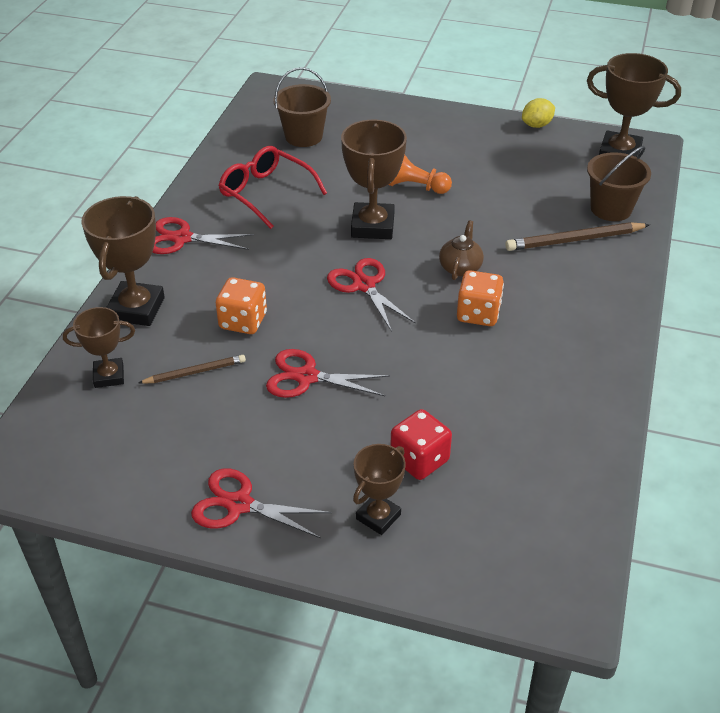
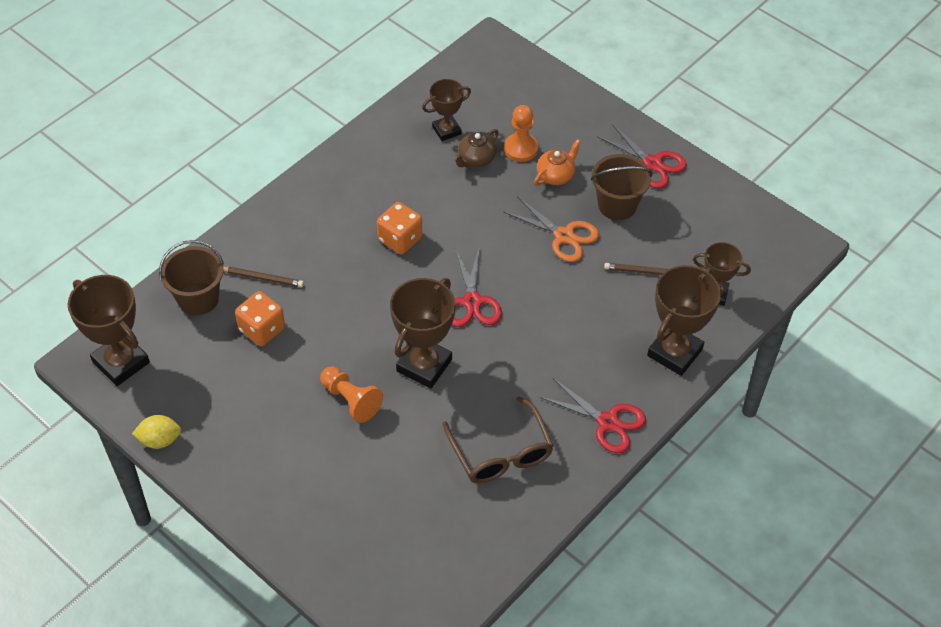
camera: 155 degrees left, 10 degrees up
(243, 321) = (590, 305): orange dice -> orange dice (262, 329)
(266, 193) = (501, 452): red glasses -> brown glasses
(303, 136) = (416, 529): brown bucket -> brown bucket (617, 205)
(307, 377) = (564, 236): red scissors -> orange scissors
(355, 442) = (556, 175): none -> orange teapot
(378, 517) = (568, 125): brown trophy -> brown trophy (446, 130)
(419, 460) = (520, 149): red dice -> orange pawn
(460, 267) = (380, 288): brown teapot -> brown teapot (476, 159)
(574, 240) = (262, 278): brown pencil -> brown pencil, size x0.62

